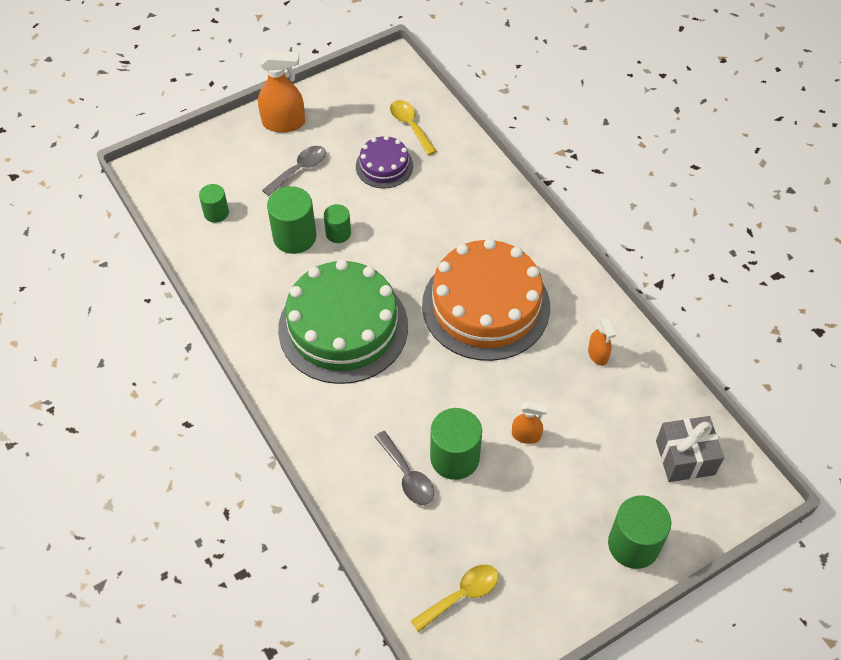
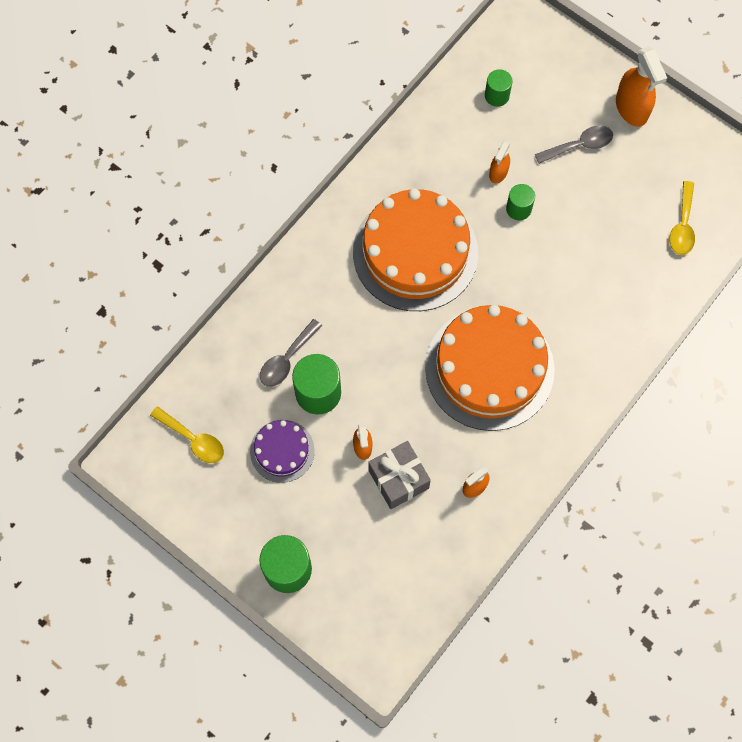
camera: 70 degrees right, 15 degrees up
(294, 237) = (498, 173): green cylinder -> orange spray bottle
(299, 170) = (579, 145): grey spoon -> grey spoon turned 45 degrees counterclockwise
(343, 327) = (415, 252): green cake -> orange cake
(384, 166) = (618, 219): purple cake -> purple cake (282, 451)
(410, 126) = (682, 225): yellow spoon -> yellow spoon turned 150 degrees clockwise
(685, 458) = (392, 595): grey gift -> grey gift (398, 479)

